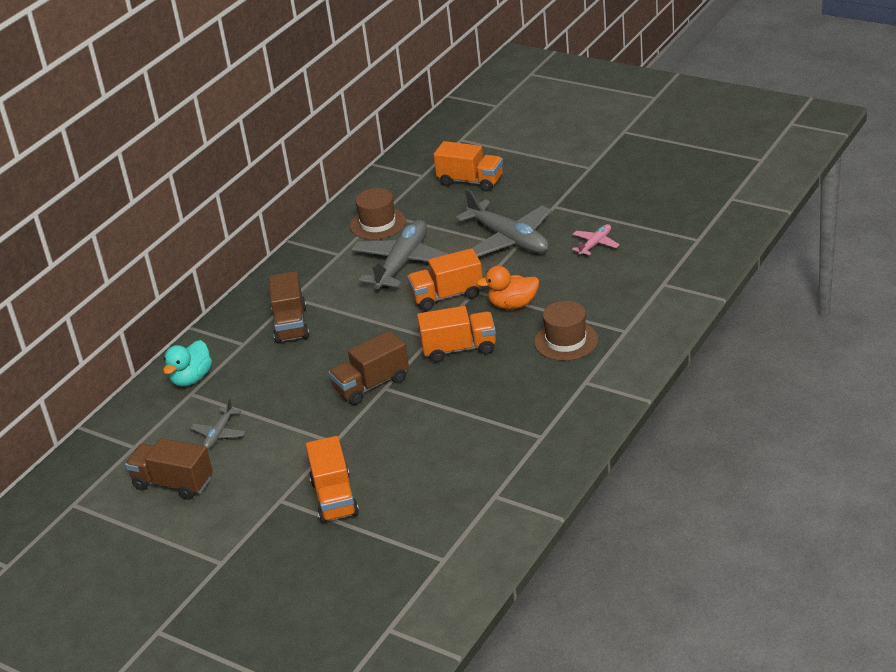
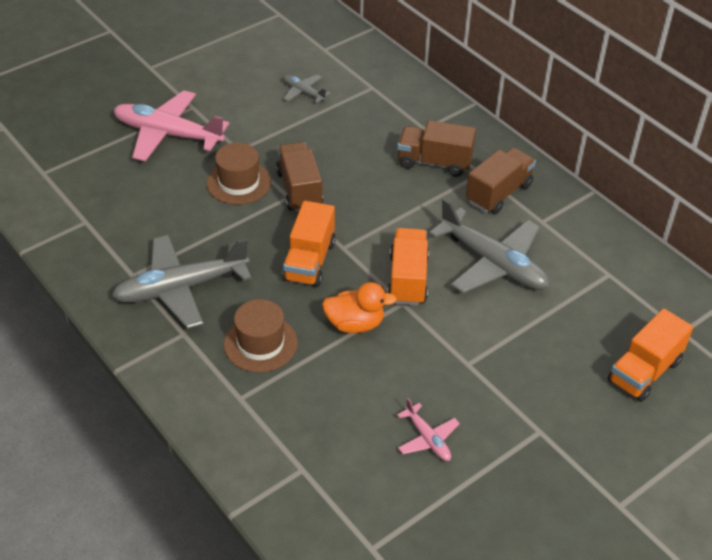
camera: 105 degrees right, 10 degrees up
(173, 483) = (261, 60): brown truck -> brown truck (498, 193)
(191, 379) = (393, 91): turquoise duck -> none
(334, 498) = (168, 134): orange truck -> pink plane
(378, 223) = (588, 265): brown hat -> brown hat (239, 183)
(509, 239) = (487, 363): grey plane -> grey plane (181, 288)
(513, 305) = (355, 324): orange duck -> orange duck turned 75 degrees clockwise

